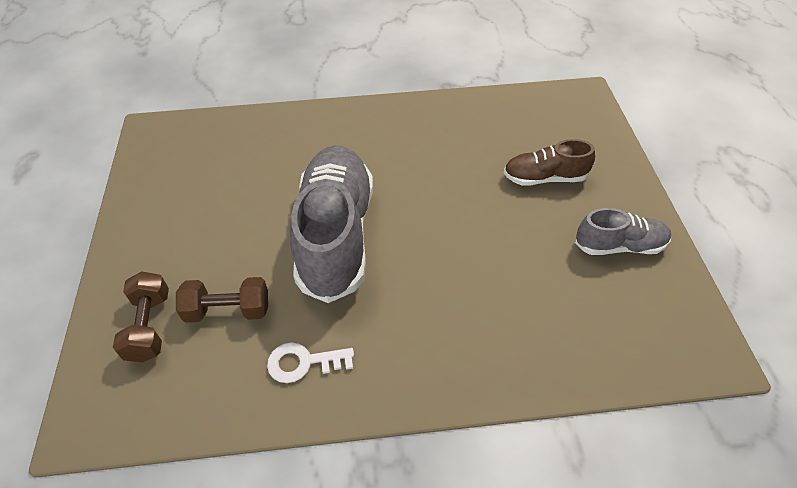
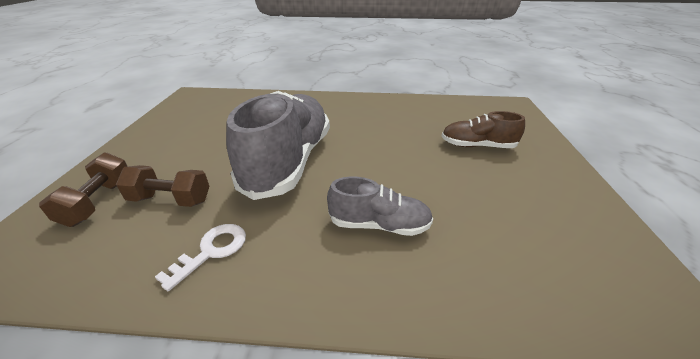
camera: 10 degrees right, 15 degrees down
(304, 362) = (211, 251): white key -> white key turned 120 degrees clockwise
(619, 246) = (550, 199): grey shoe -> grey shoe (379, 225)

